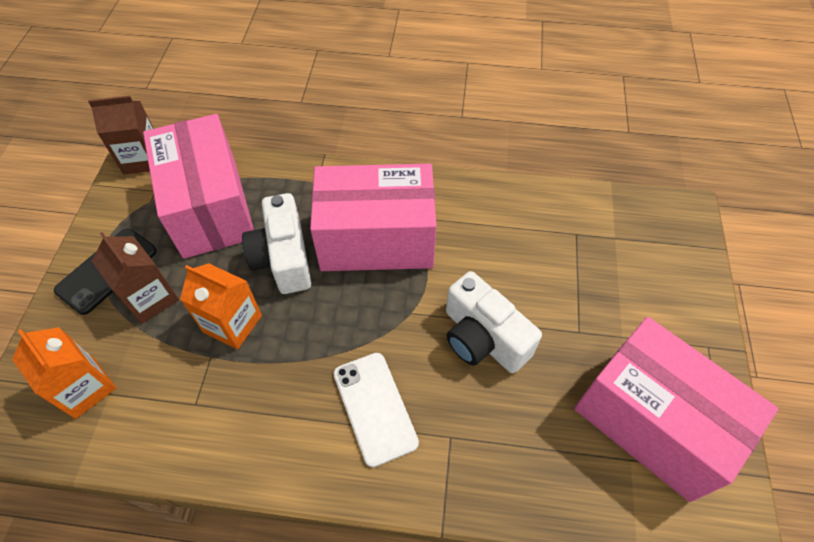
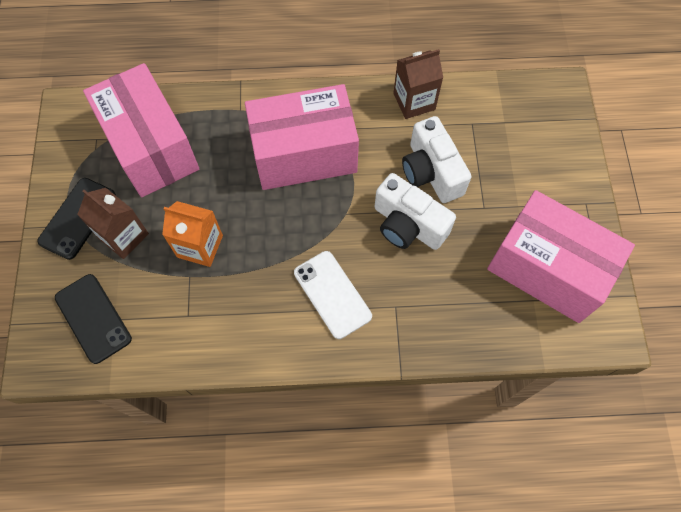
camera: 10 degrees left, 10 degrees up
(85, 388) = (93, 318): orange carton -> black phone
(142, 159) = (75, 110): brown carton -> brown carton (414, 101)
(283, 258) = (228, 183): white camera -> white camera (431, 172)

